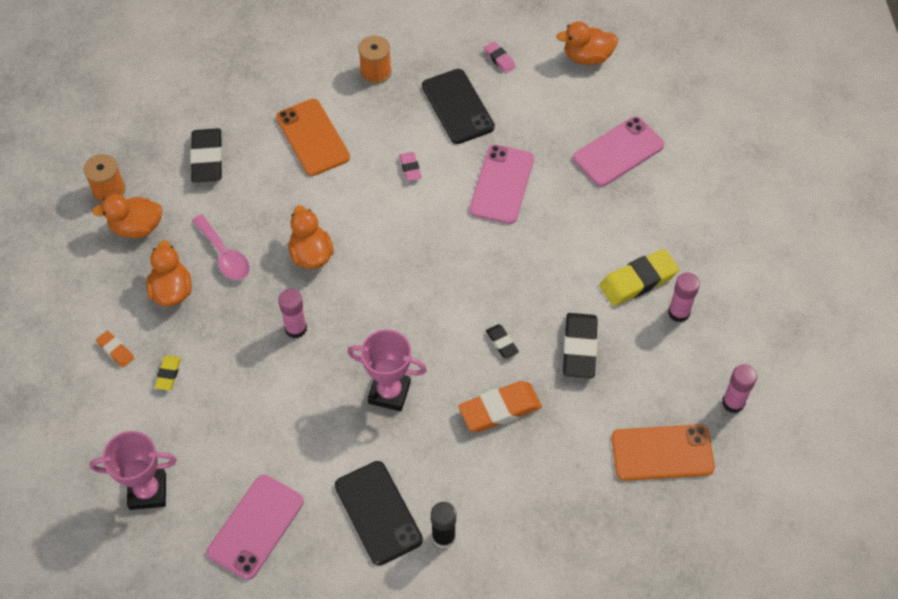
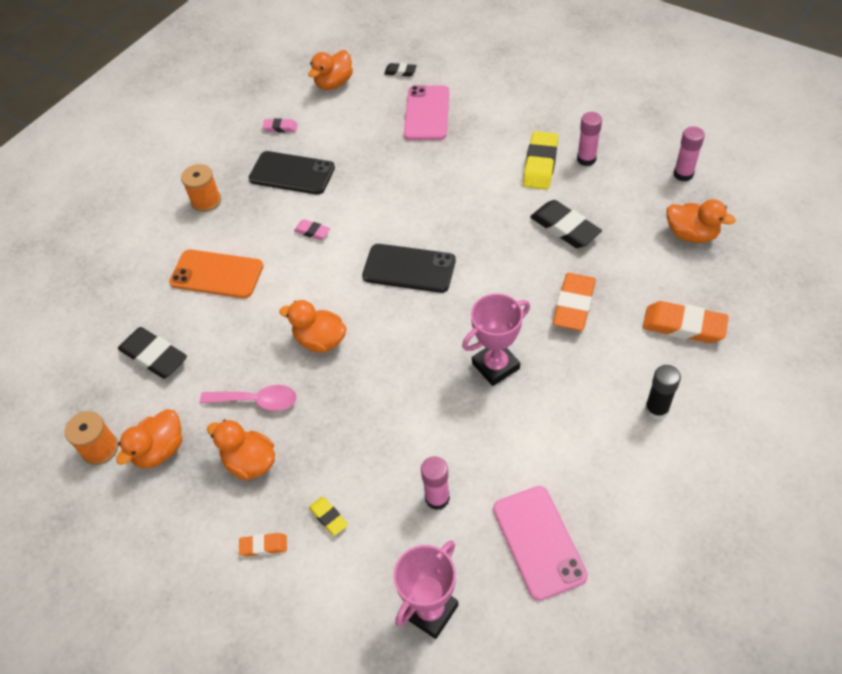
camera: 45 degrees left, 5 degrees down
(296, 328) = (377, 393): pink glue stick -> pink glue stick (437, 498)
(378, 513) = (598, 441): black phone -> black phone (409, 268)
(502, 184) = (384, 189): pink phone -> none
(502, 343) = (518, 269): black eraser -> black eraser (400, 72)
(549, 507) = (683, 326): none -> orange eraser
(662, 453) = (691, 234): orange phone -> orange duck

